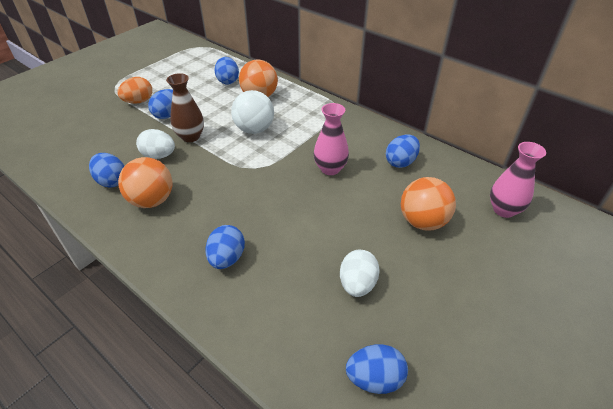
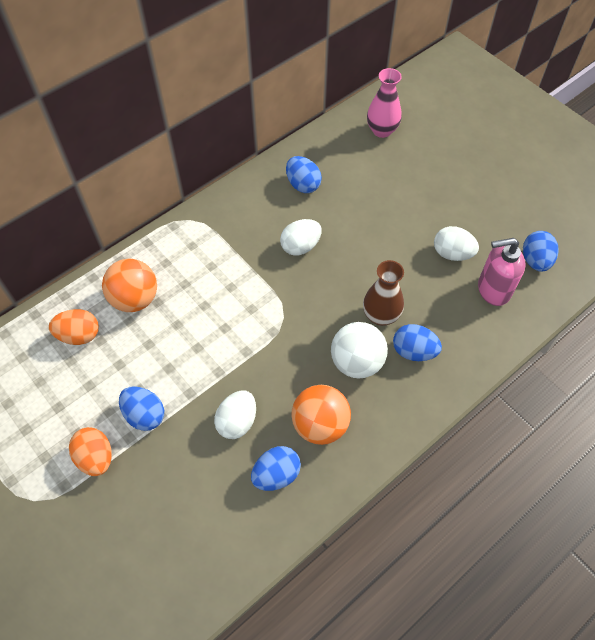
camera: 80 degrees left, 15 degrees up
(190, 136) = (205, 384): brown vase -> brown vase (381, 316)
(228, 81) = (79, 335): blue egg -> orange egg
(254, 129) = (209, 311): white ball -> white ball (357, 362)
(317, 328) = (493, 289): none -> pink soap dispenser
(330, 169) = (300, 246): pink vase -> white egg
(422, 221) = (387, 190): orange ball -> none

